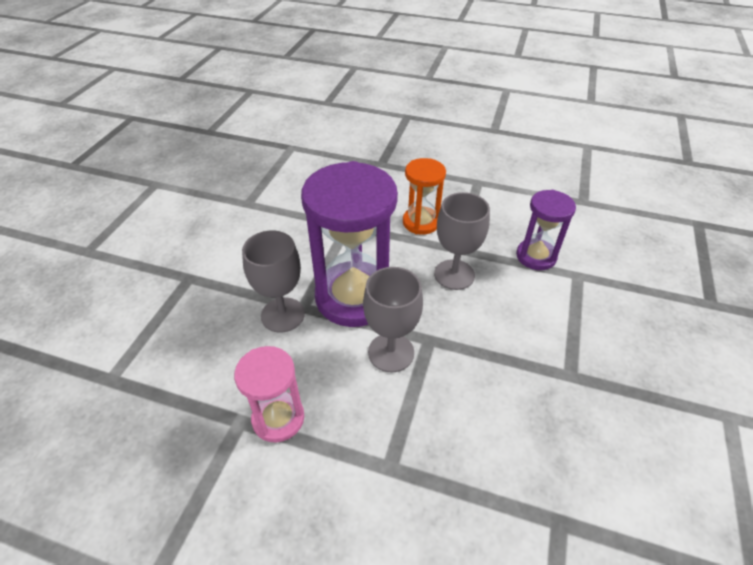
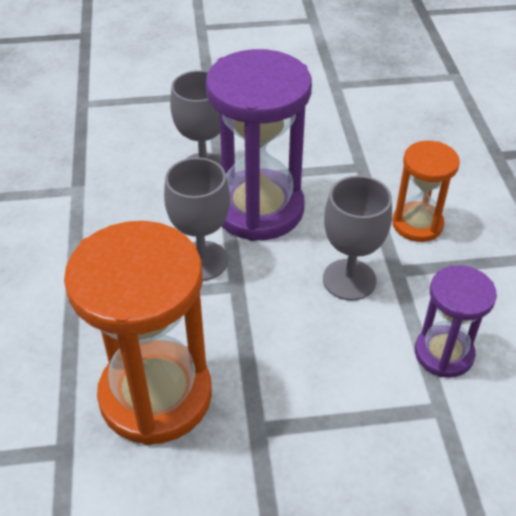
camera: 65 degrees right, 0 degrees up
(278, 418) = (90, 211): pink hourglass -> none
(521, 431) = (156, 395): none -> orange hourglass

